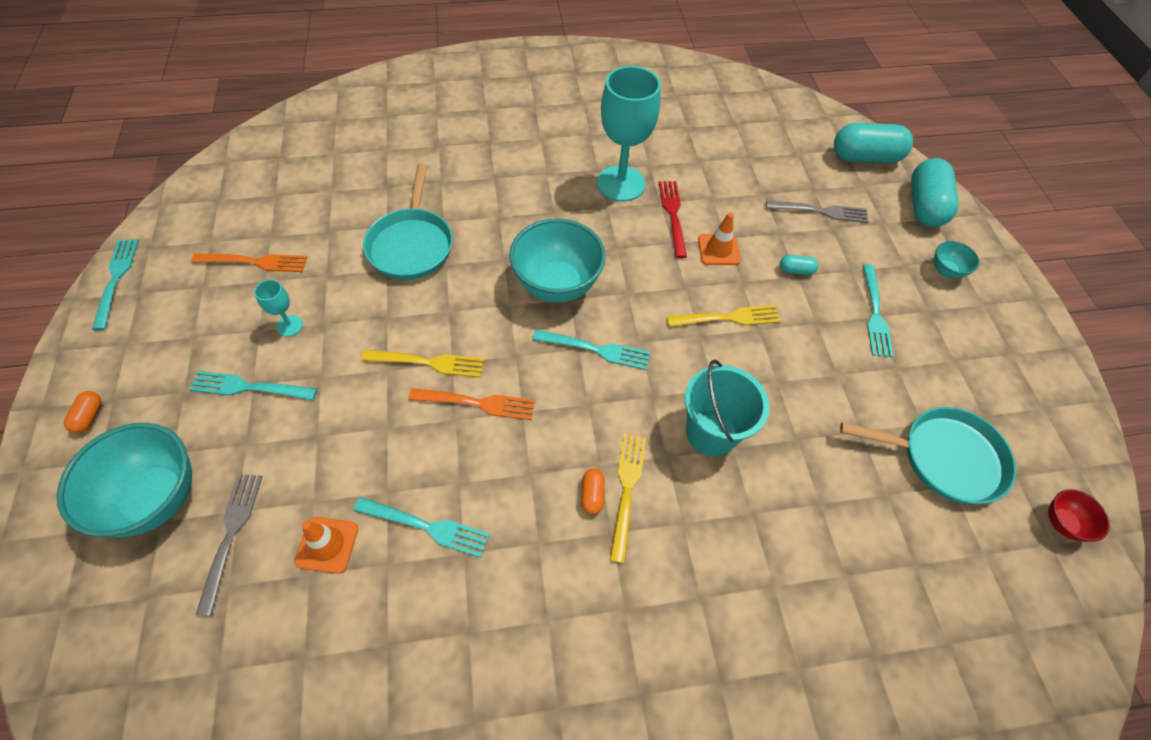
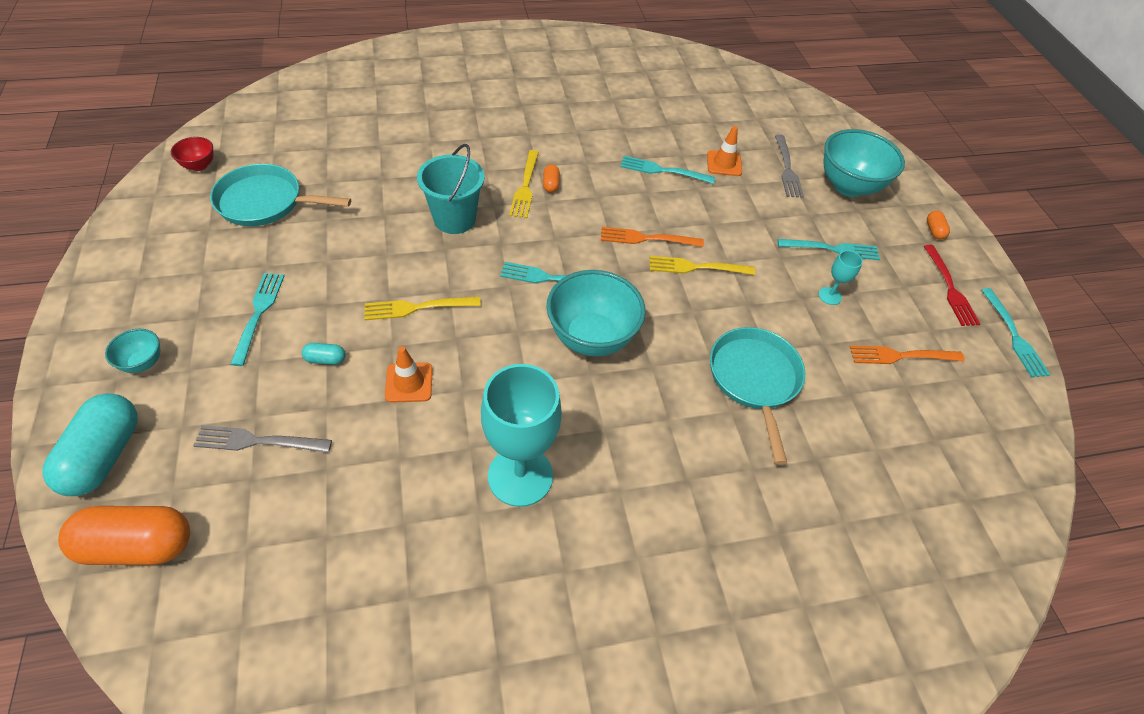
camera: 175 degrees right, 5 degrees down
(673, 215) = (456, 428): red fork -> red fork (950, 288)
(865, 157) = (138, 545): turquoise capsule -> orange capsule

